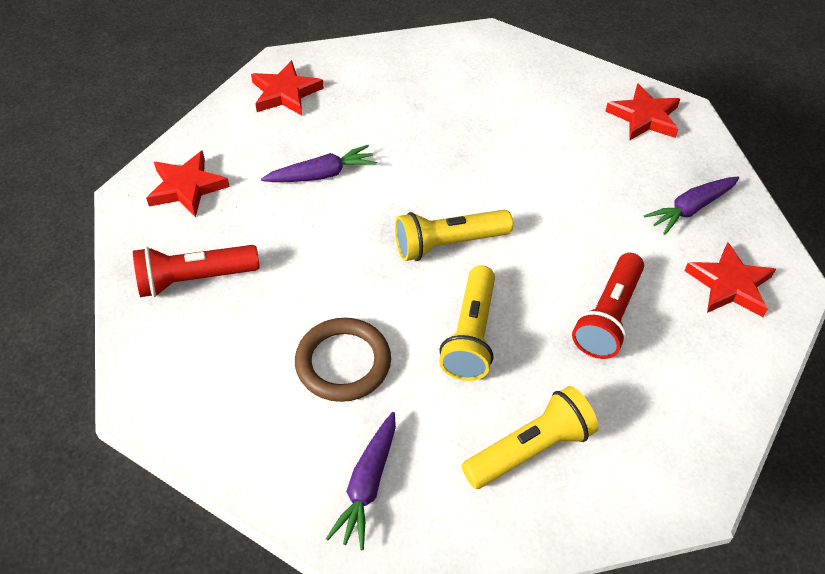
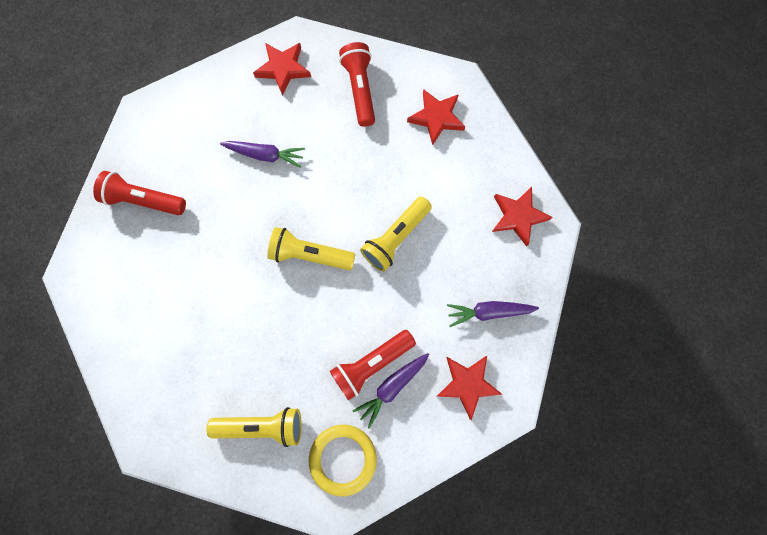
camera: 30 degrees right, 25 degrees up
(187, 187) = (177, 123): red star -> red star (436, 118)
(343, 363) = (194, 308): brown ring -> none
(367, 485) = (160, 396): purple carrot -> purple carrot (392, 387)
(388, 79) = (360, 89): none -> red flashlight
(471, 335) = (279, 330): yellow flashlight -> yellow flashlight (395, 238)
(659, 433) = (343, 459): none -> yellow ring

